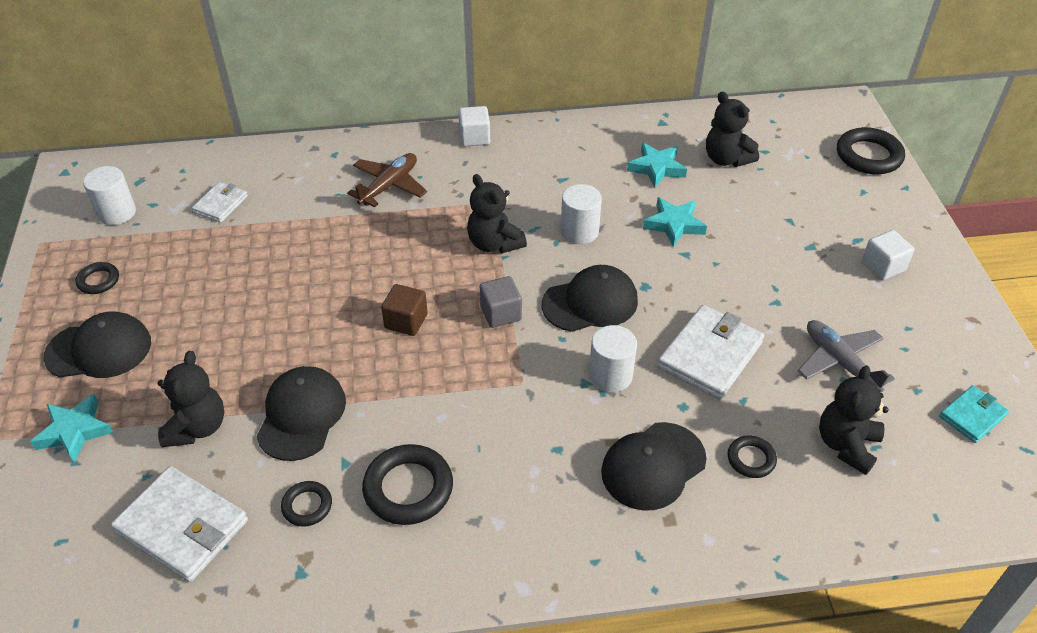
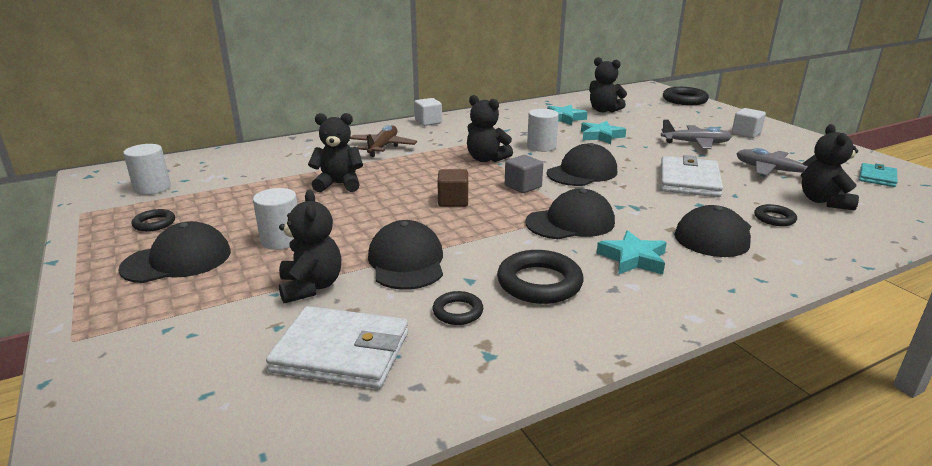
camera: 20 degrees left, 20 degrees down
(74, 431) = (179, 314): turquoise star -> turquoise star (633, 259)
(220, 204) = (248, 172): white wallet -> none
(303, 255) = (339, 184): none -> black teddy bear
(508, 397) = (570, 222): none -> black cap
(610, 376) = (633, 200): white cylinder -> white cylinder (281, 240)
(789, 273) = (695, 143): none -> grey plane

